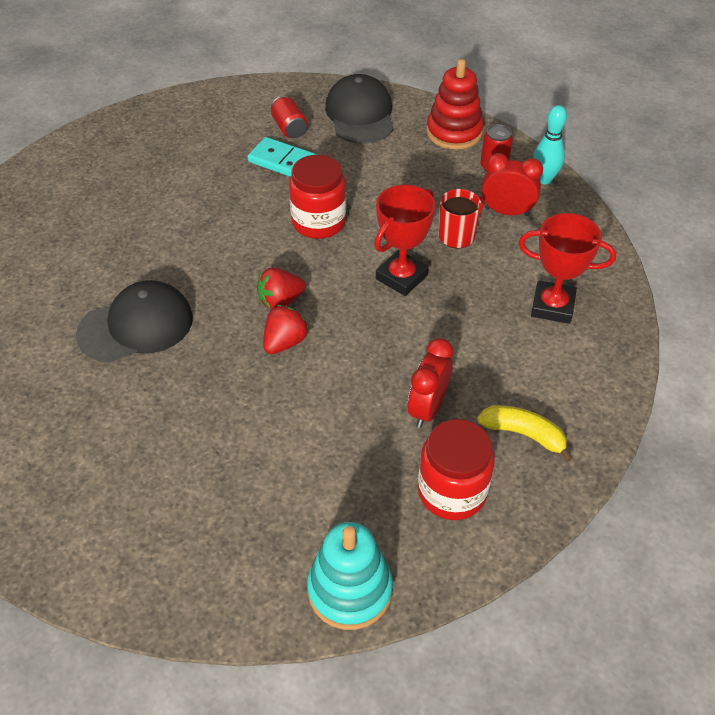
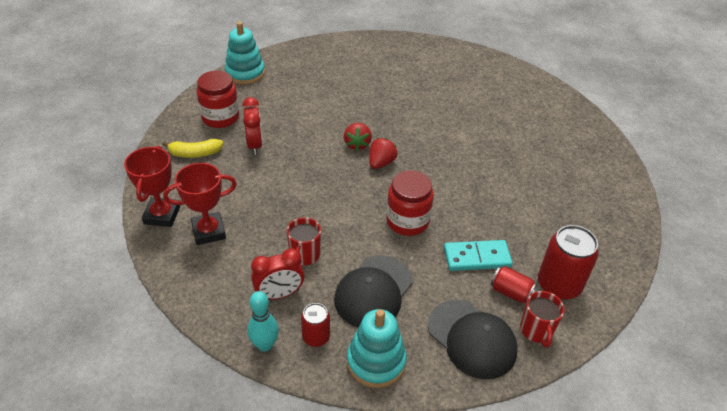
camera: 145 degrees right, 5 degrees down
(136, 326) = (441, 120): black cap -> black cap (373, 292)
(241, 116) = (558, 285): none -> red can
(301, 99) = (536, 330): none -> red mug
(401, 277) = (321, 208): red trophy -> red trophy (162, 215)
(454, 132) = (376, 361): red stacking toy -> turquoise stacking toy

